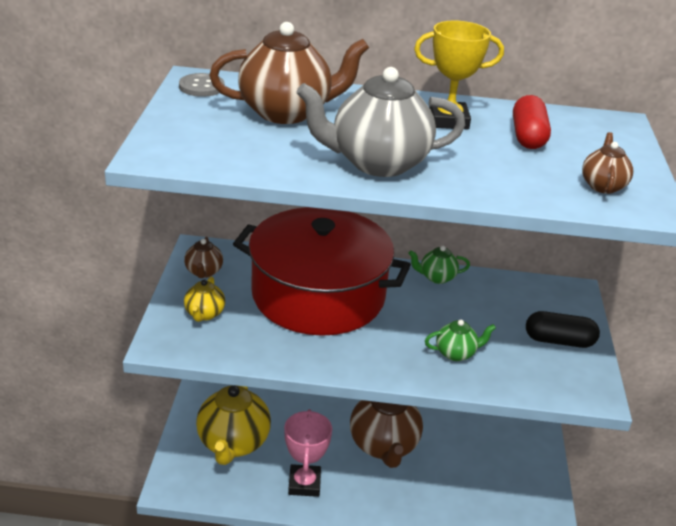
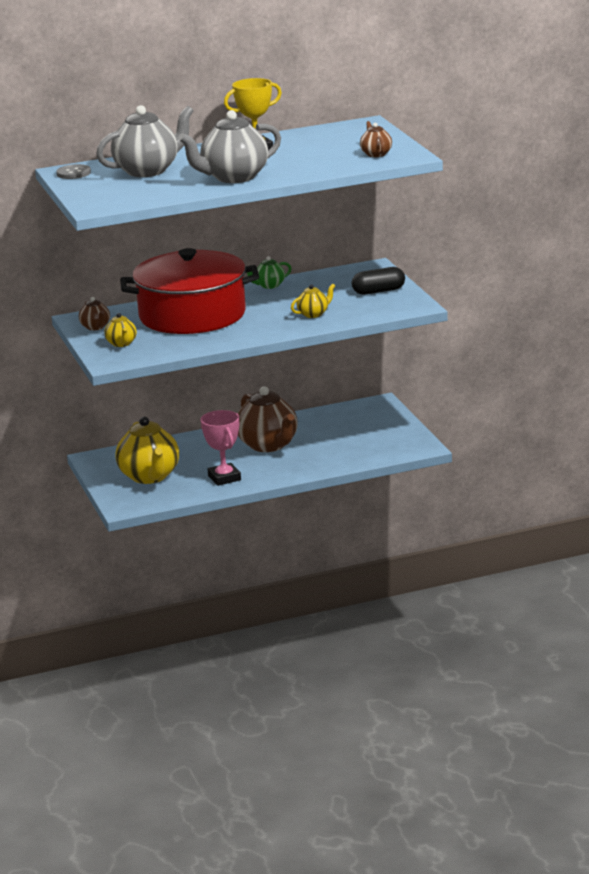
camera: 20 degrees left, 10 degrees down
(287, 112) = (148, 170): brown teapot -> grey teapot
(456, 353) = (313, 314): green teapot -> yellow teapot
(528, 136) = (313, 144): red capsule -> none

